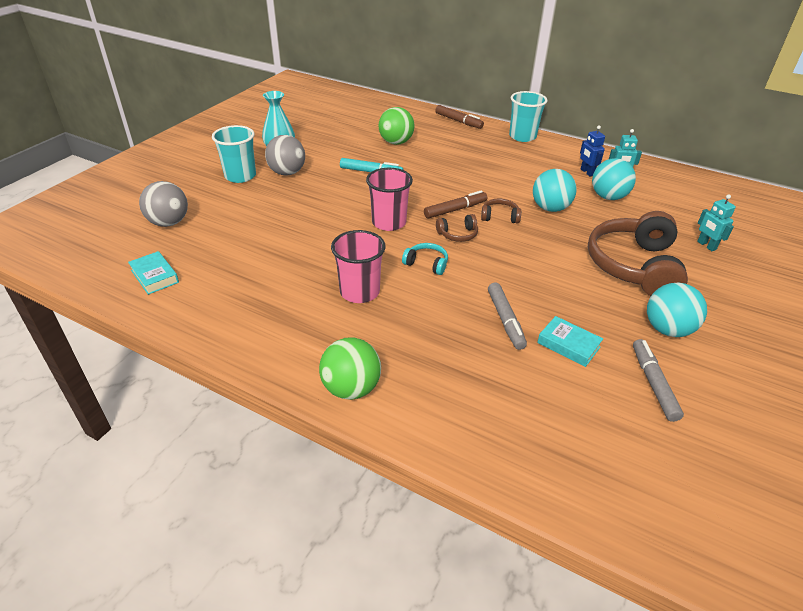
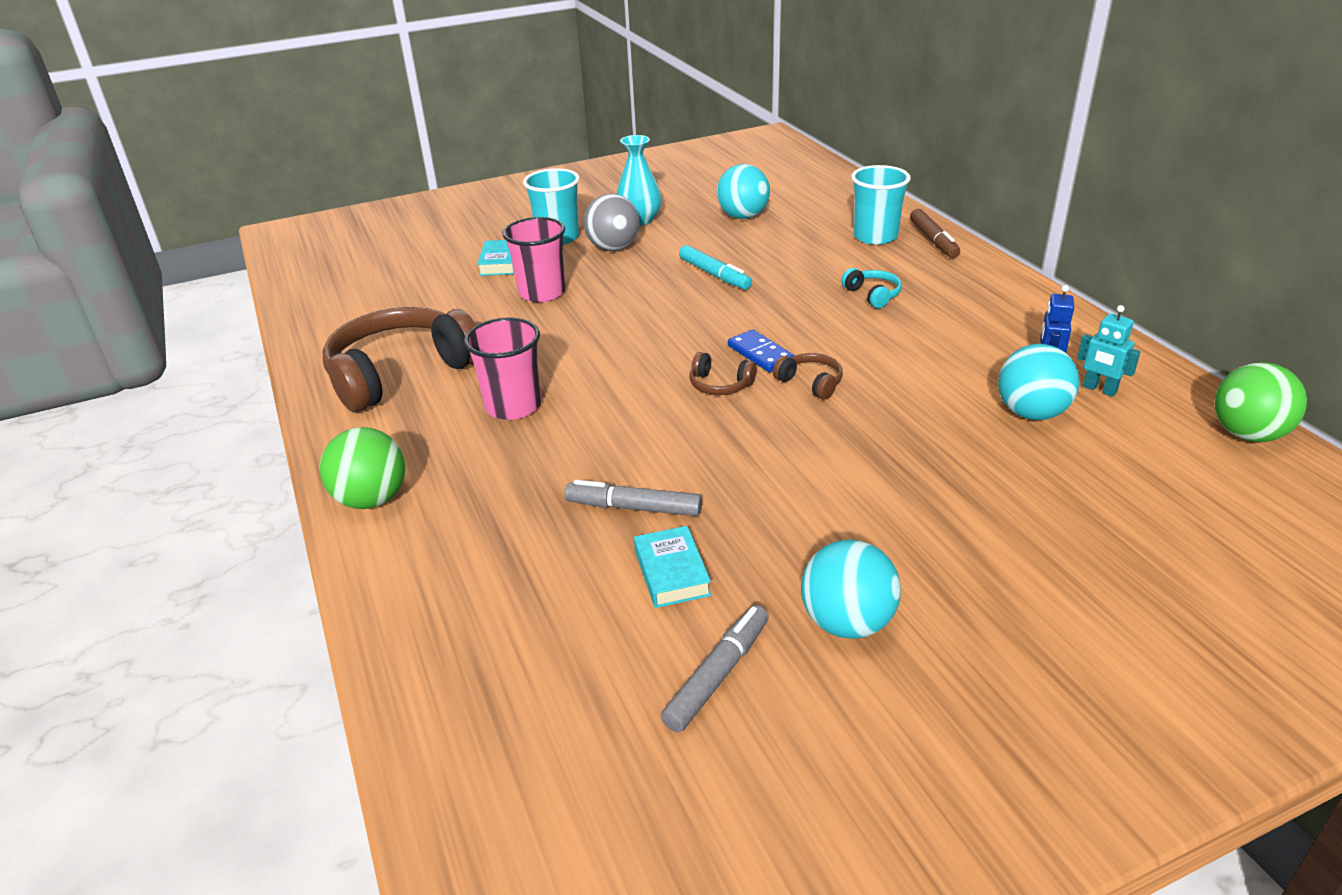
camera: 40 degrees right, 5 degrees down
(154, 276) = (348, 316): turquoise book -> turquoise book (500, 263)
(169, 222) = (426, 267): grey ball -> none
(389, 222) = (652, 341): pink cup -> pink cup (542, 293)
(396, 142) = (799, 246): green ball -> green ball (1247, 434)
(426, 264) = (631, 405): turquoise headphones -> turquoise headphones (872, 295)
(455, 210) = (760, 354): brown marker -> blue domino
(505, 320) = (633, 508): grey marker -> grey marker turned 75 degrees clockwise
(522, 136) = (1009, 286): turquoise cup -> turquoise cup (875, 236)
(550, 208) = (905, 397): turquoise ball -> turquoise ball (743, 216)
(634, 266) = (924, 521): brown headphones -> brown headphones (401, 373)
(706, 245) = (1108, 544): turquoise robot -> none

